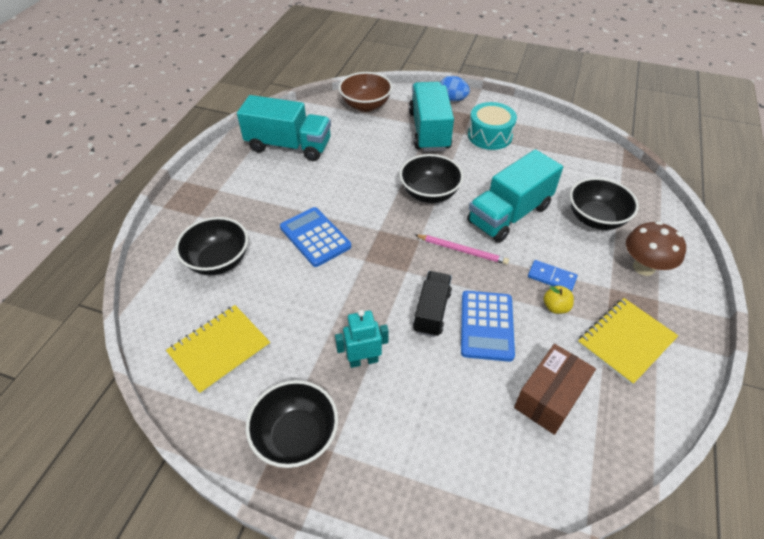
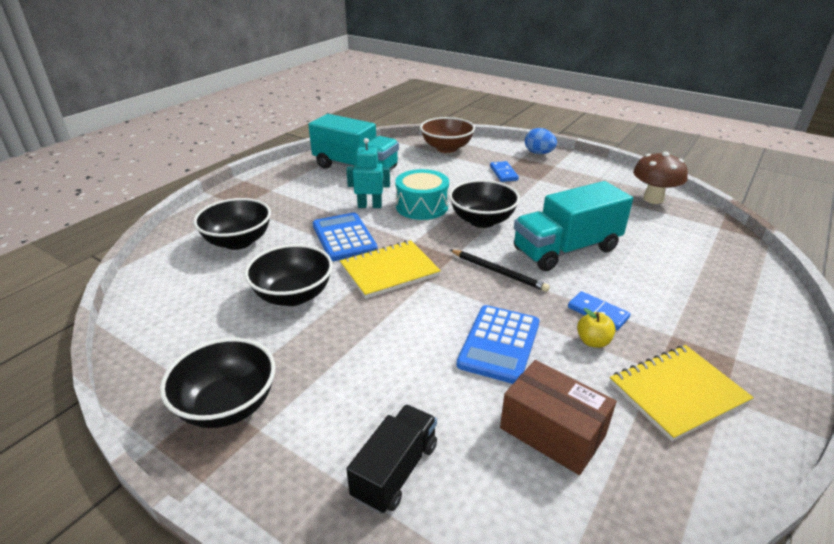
camera: 15 degrees right, 15 degrees down
(219, 349) = (195, 311): yellow notebook -> yellow notebook (389, 271)
(363, 360) = (340, 349): turquoise robot -> turquoise robot (369, 206)
(429, 131) = (503, 173): turquoise truck -> blue domino
(432, 312) = (439, 320): black truck -> black truck (395, 471)
(462, 250) = (498, 272): pink pencil -> black pencil
(489, 135) = (569, 184): turquoise drum -> turquoise drum (422, 206)
(549, 397) = (552, 431): brown box -> brown box turned 75 degrees clockwise
(595, 219) = (671, 268): black bowl -> black bowl (293, 295)
(643, 267) = (723, 322): brown mushroom -> brown mushroom (653, 199)

